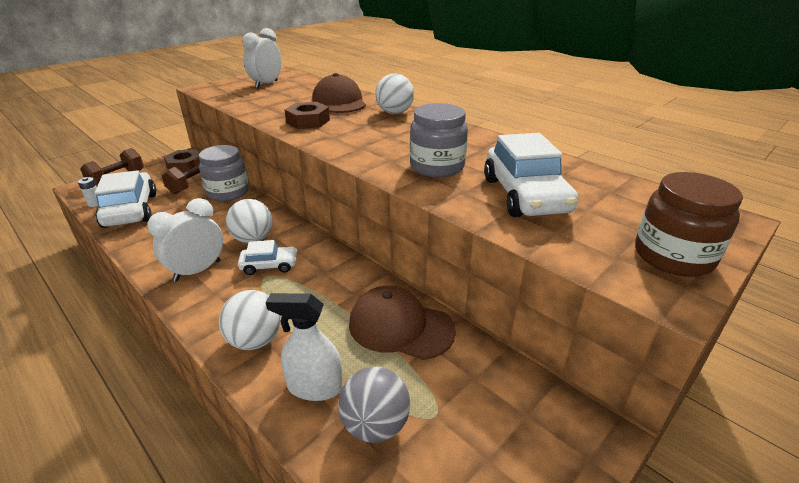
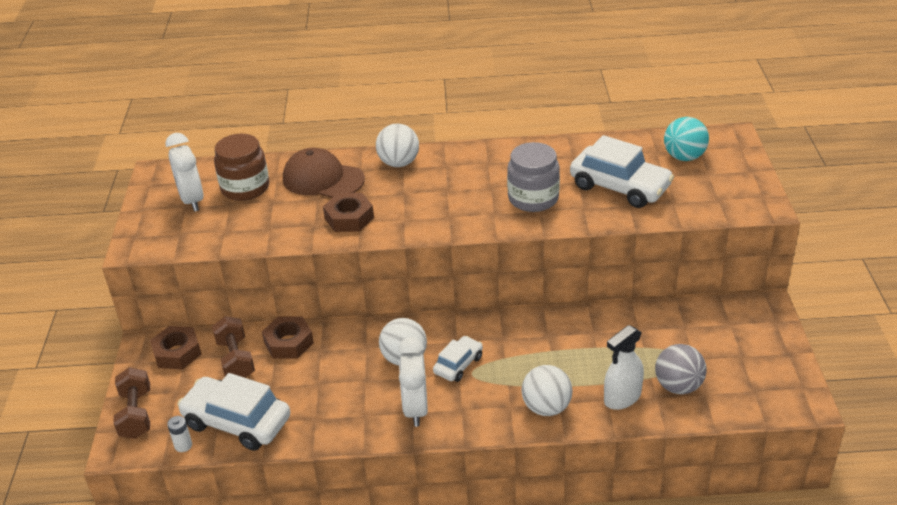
camera: 45 degrees left, 5 degrees up
(228, 192) = (289, 342): grey jar -> brown nut
(400, 327) = (608, 332): brown cap -> none
(636, 208) = (684, 157): none -> turquoise ball
(673, 256) = (738, 181): brown jar -> brown jar (245, 188)

